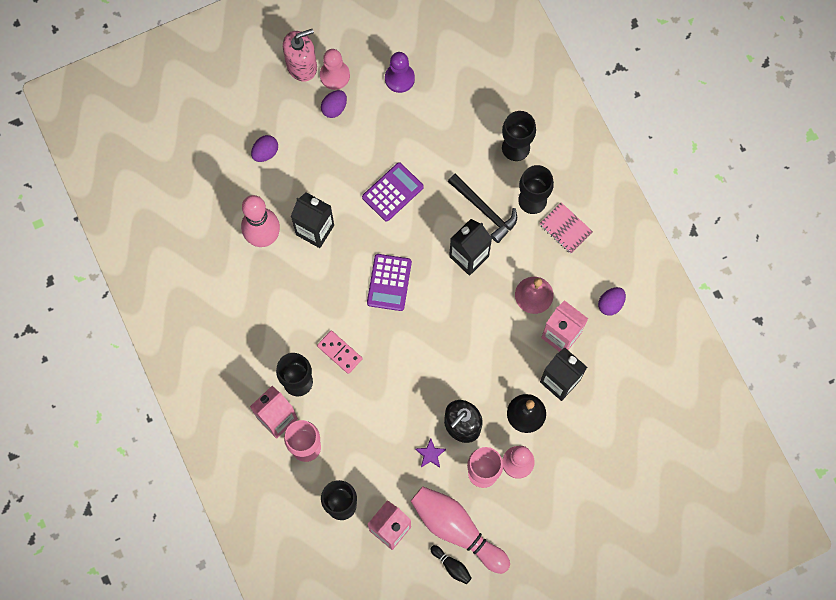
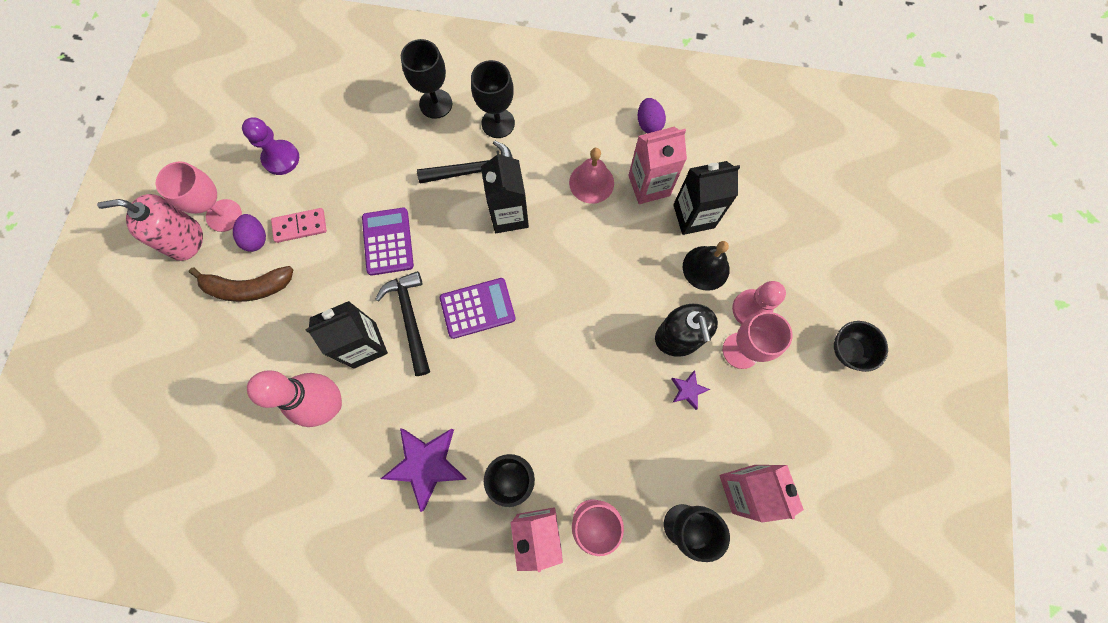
camera: 55 degrees left, 0 degrees up
(265, 153) = (242, 339): purple egg -> none
(269, 323) = (426, 465): none -> purple star
(300, 130) = (248, 287): none -> brown banana
(302, 66) = (185, 240): pink soap dispenser -> pink soap dispenser turned 105 degrees counterclockwise
(335, 75) = (224, 215): pink pawn -> pink goblet
(339, 352) = (514, 410): pink domino -> pink domino (300, 226)
(352, 245) = (410, 318): none -> black hammer
(389, 282) = (477, 308): purple calculator -> purple calculator turned 60 degrees counterclockwise
(451, 566) = (822, 450): black bowling pin -> none
(456, 529) = (786, 418): pink bowling pin -> none
(534, 545) = (848, 350): none -> black bowl
(565, 228) = (547, 114): pink notebook -> none

